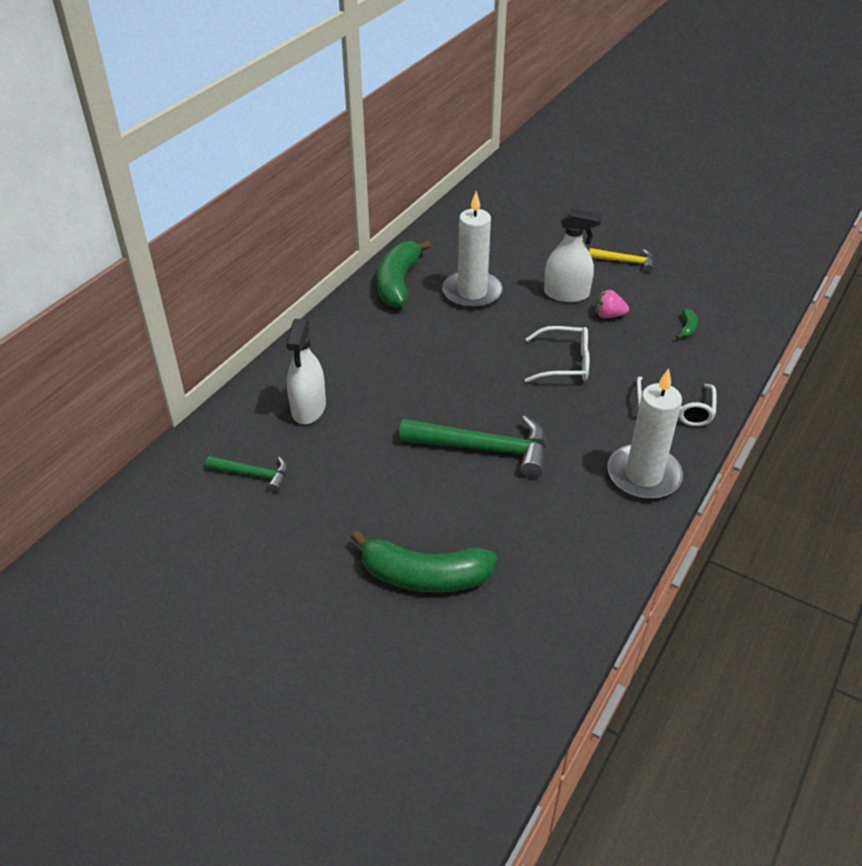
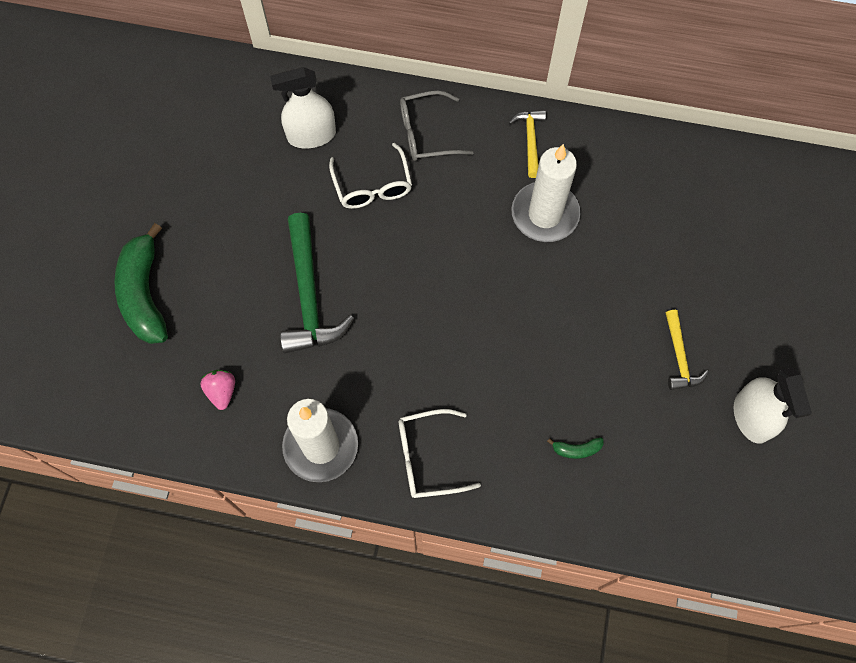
camera: 70 degrees right, 25 degrees up
(253, 474) = (217, 127): green hammer -> none
(354, 336) = (426, 134): none -> grey glasses
(398, 283) = (530, 141): green banana -> yellow hammer
(565, 363) = (462, 335): white glasses -> white glasses (372, 186)
(566, 294) = (585, 308): white spray bottle -> white spray bottle (751, 417)
(609, 315) = (564, 361): pink strawberry -> pink strawberry (222, 392)

